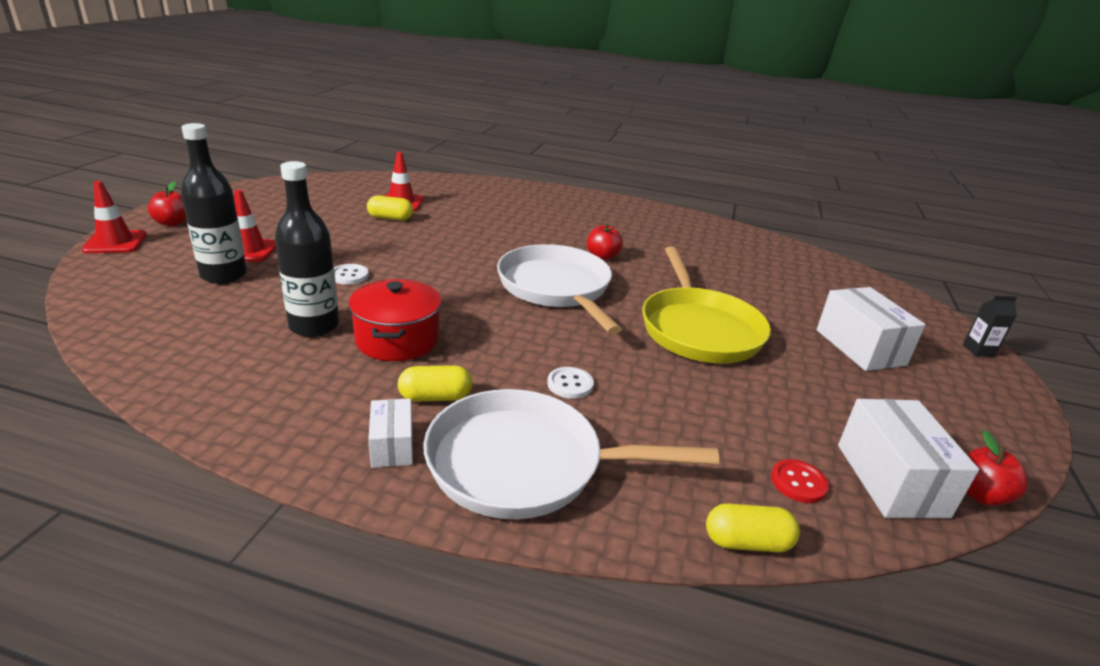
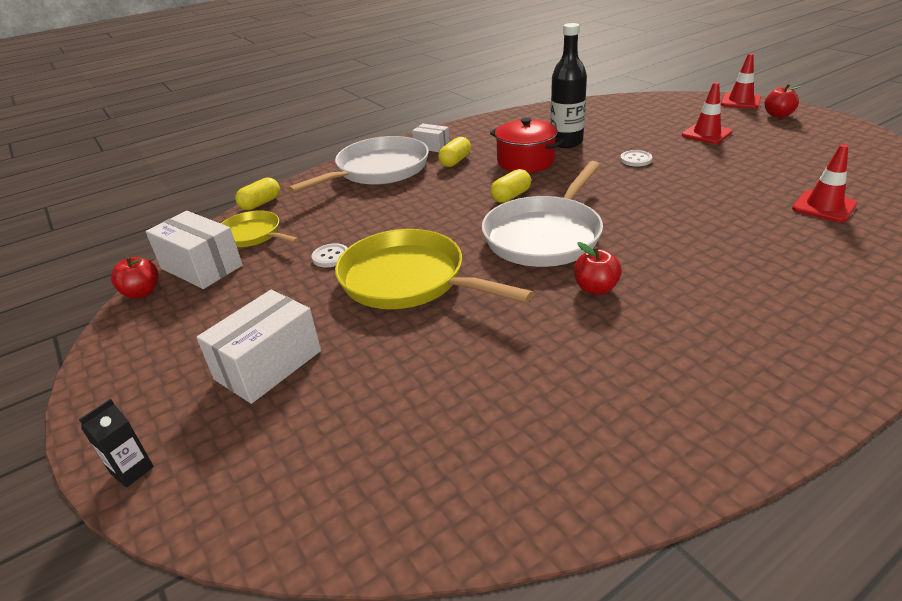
camera: 135 degrees right, 5 degrees up
(224, 275) = (663, 125): black bottle -> none
(390, 218) = (769, 193): yellow capsule -> yellow capsule (511, 196)
(556, 288) = (545, 235): white pan -> white pan turned 105 degrees clockwise
(570, 384) = (417, 199): white button -> white button (331, 257)
(798, 482) = (253, 235): red button -> yellow pan
(860, 347) = (268, 365): white box -> white box turned 75 degrees counterclockwise

